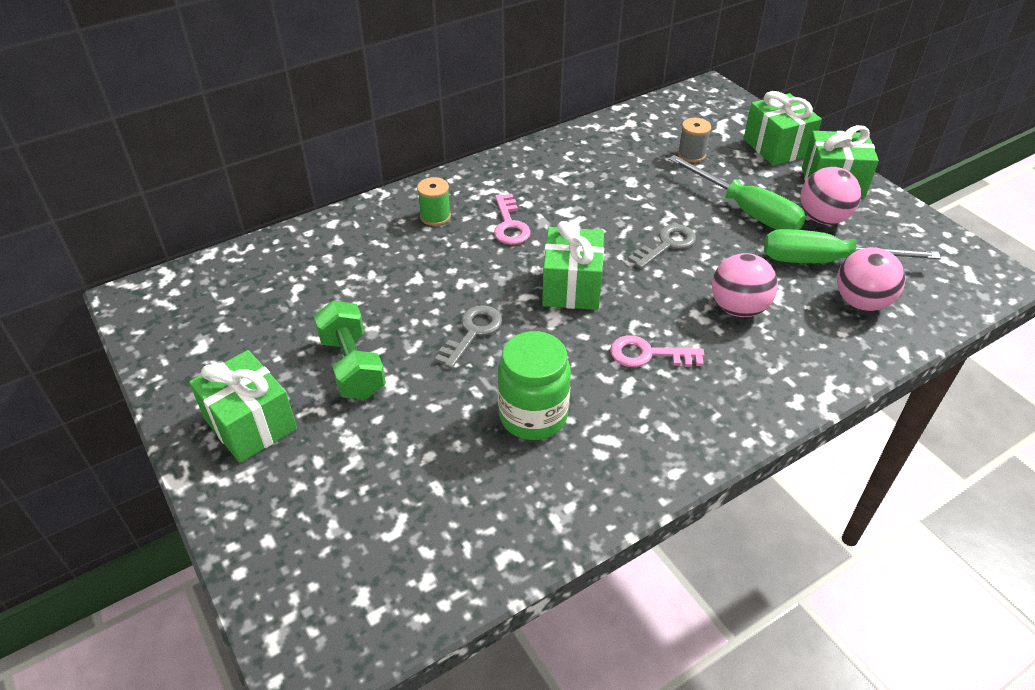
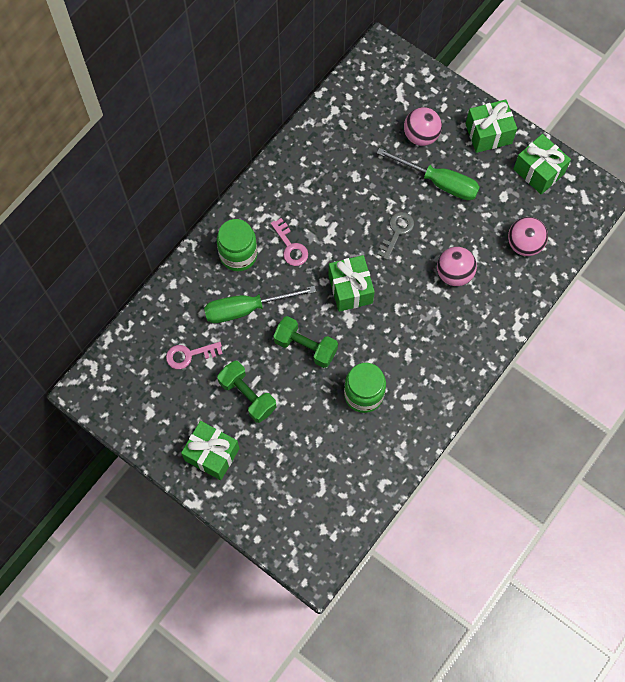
camera: 20 degrees left, 25 degrees up
(435, 216) = (238, 255): green spool -> green jar
(472, 332) = (305, 346): grey key -> green dumbbell
(648, 354) = (412, 328): pink key -> pink key (189, 355)
(691, 154) = (388, 134): grey spool -> none
(776, 147) = (444, 106): green gift -> green gift (538, 171)
(822, 218) = (488, 173): pink ball -> pink ball (421, 135)
(824, 261) = (497, 215): green screwdriver -> green screwdriver (246, 308)

